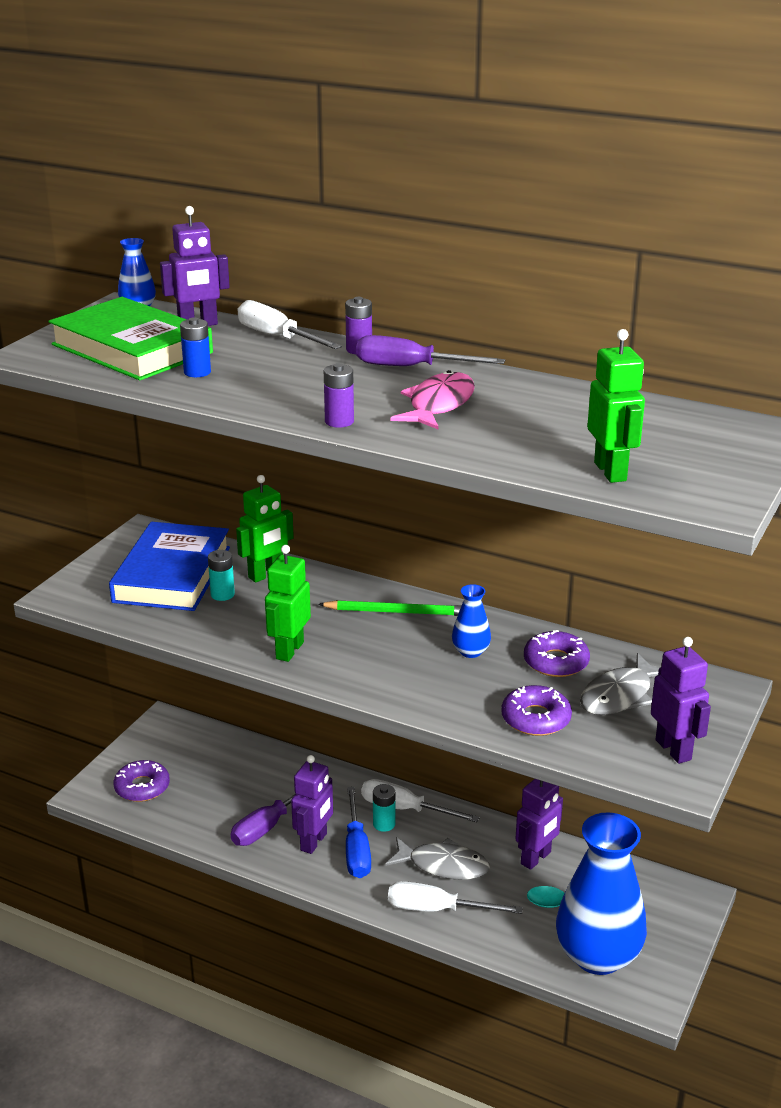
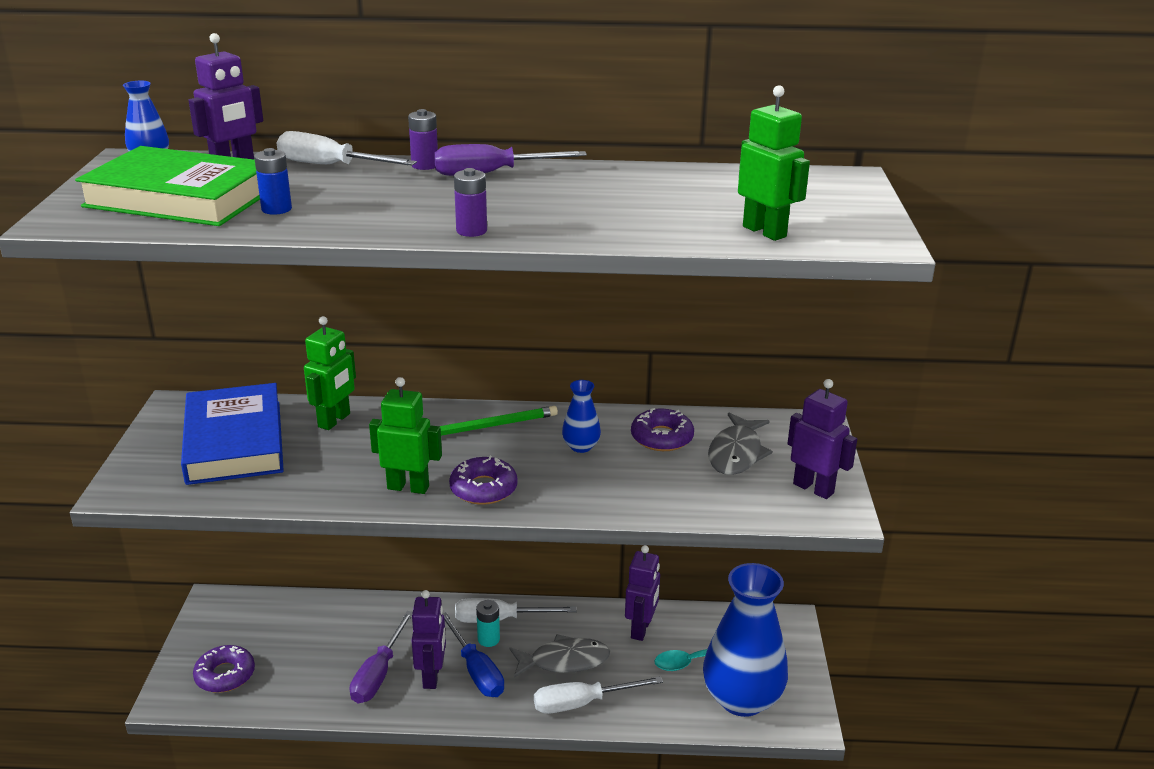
camera: 25 degrees left, 0 degrees up
(222, 594) = (302, 449): turquoise battery -> none
(289, 650) = (408, 487): green robot -> green robot turned 105 degrees clockwise
(438, 405) = (551, 201): pink fish -> none
(535, 718) = (681, 492): purple donut -> purple donut (483, 488)

